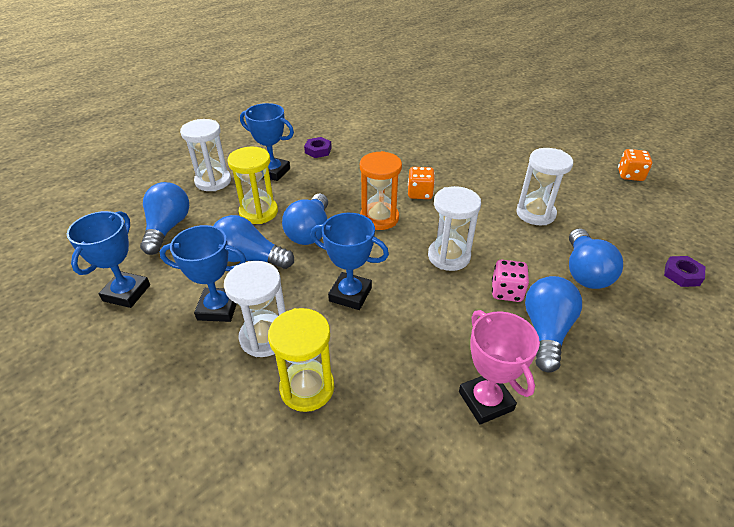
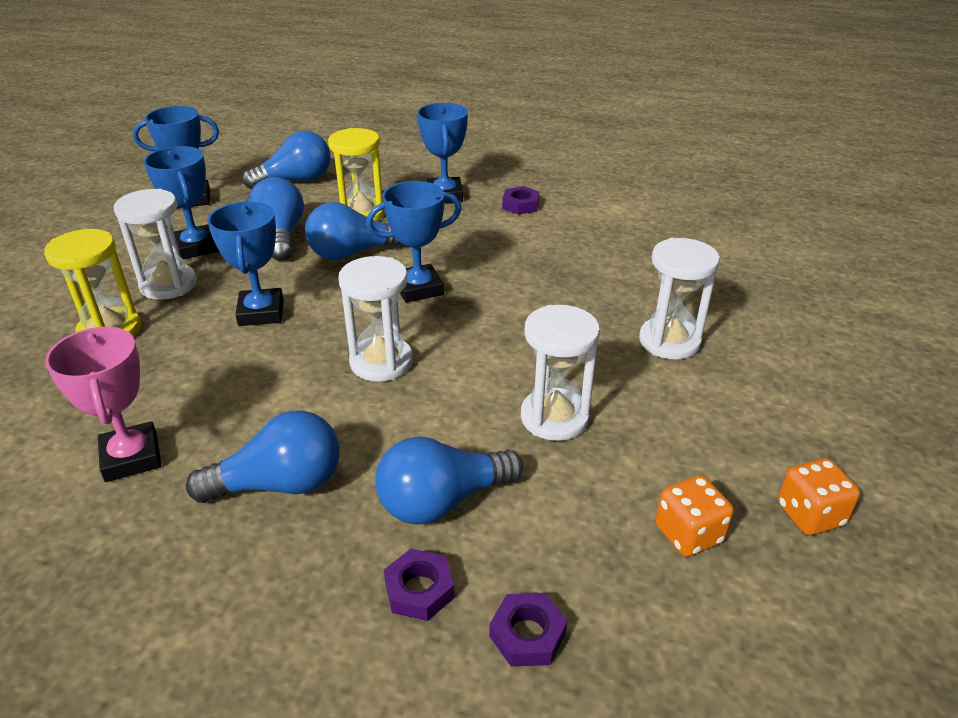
camera: 60 degrees right, 5 degrees down
(213, 181) = (393, 172): white hourglass -> white hourglass (669, 341)
(379, 218) = (418, 288): orange hourglass -> blue trophy
(420, 193) = (502, 302): orange dice -> orange dice (688, 534)
(486, 401) = (132, 457): pink trophy -> pink trophy turned 60 degrees counterclockwise
(506, 292) = (341, 429): pink dice -> none
(646, 300) = (419, 590): none -> purple nut

